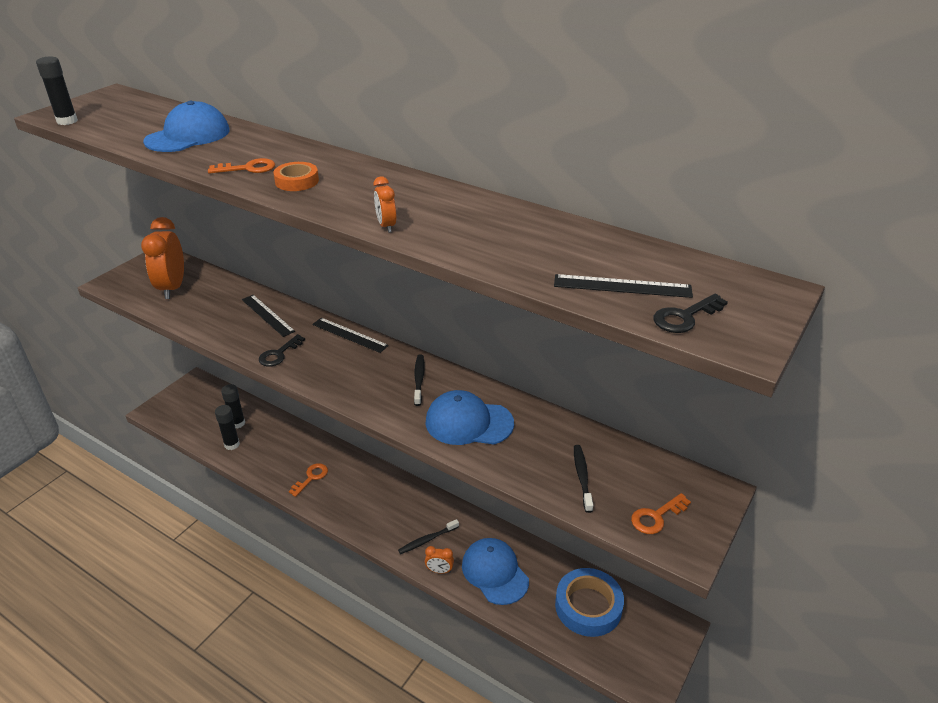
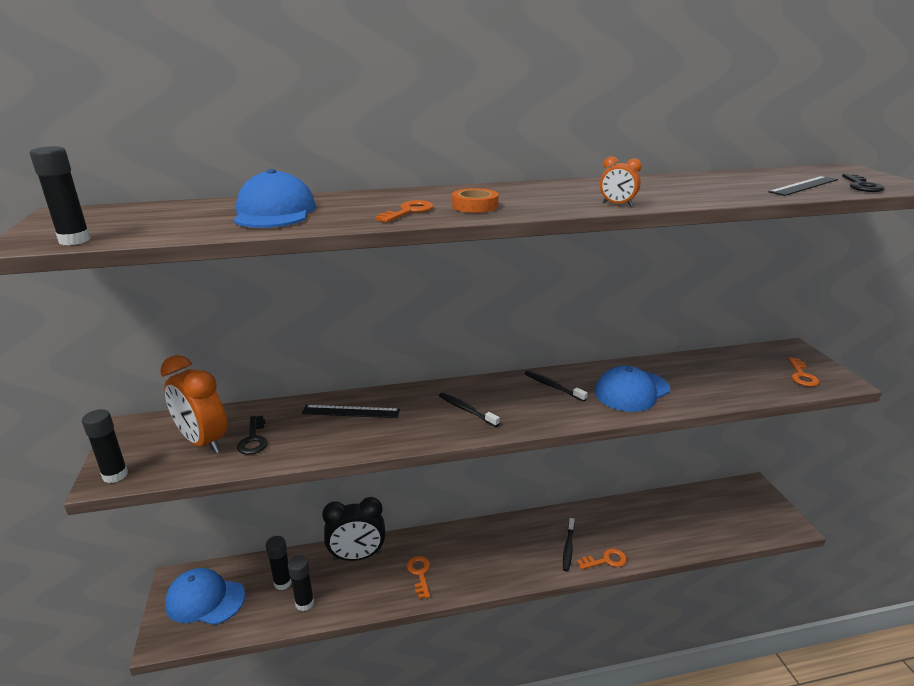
camera: 45 degrees left, 10 degrees down
(113, 284) = (115, 475): none -> black glue stick
(279, 354) = (419, 430): black key -> black key (253, 439)
(294, 438) = (357, 556): none -> black clock
(349, 335) = (448, 388): black ruler -> none
(439, 570) = (606, 560): orange clock -> orange key
(494, 572) = (635, 533): blue cap -> blue cap (205, 599)
(582, 477) = (739, 380): black toothbrush -> black toothbrush (466, 410)
(588, 606) = (706, 510): blue tape -> none

